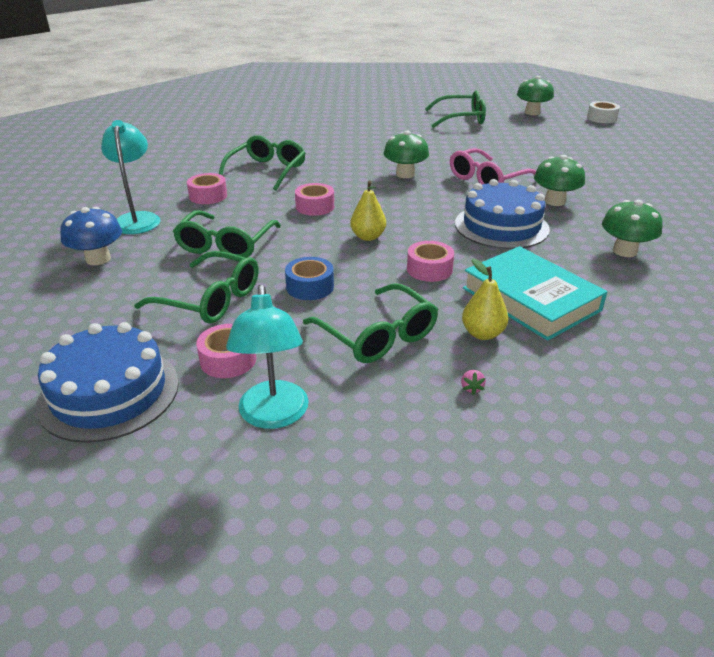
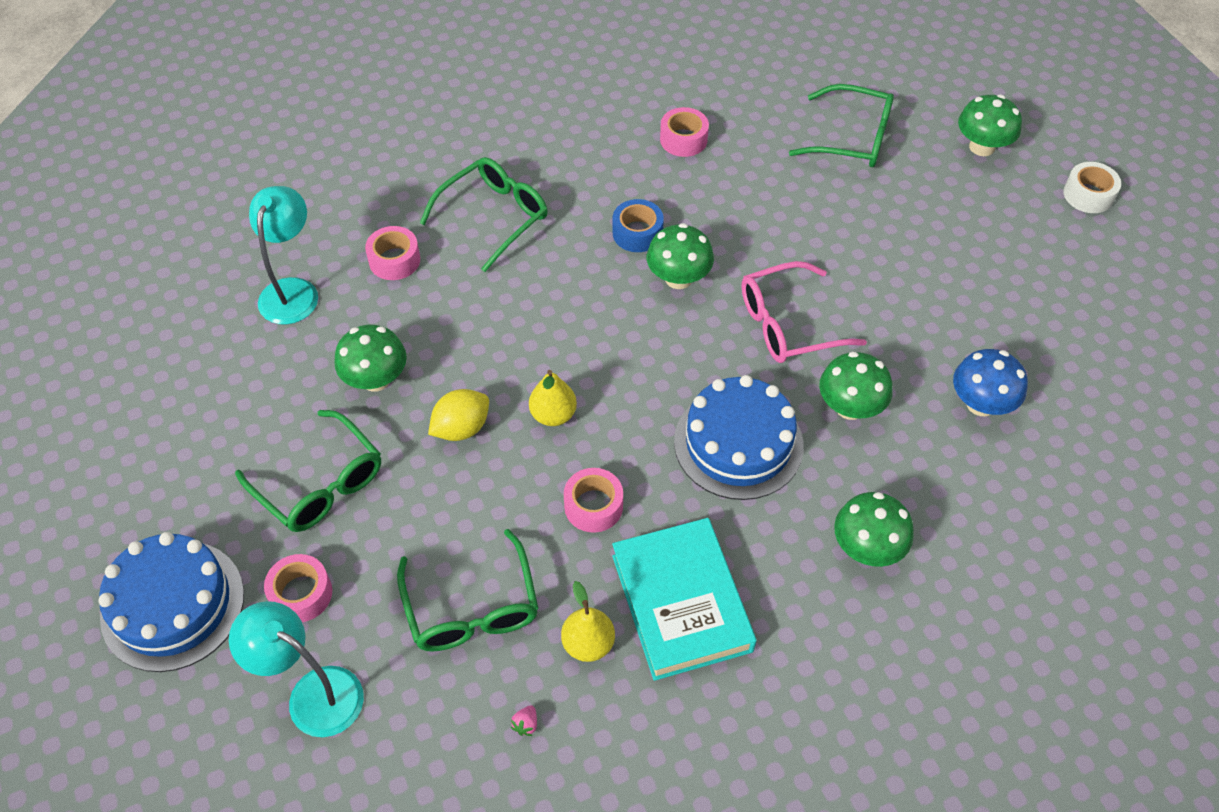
camera: 20 degrees right, 20 degrees up
(98, 259) = (224, 365): blue mushroom -> blue mushroom (981, 404)
(226, 245) = (376, 379): green glasses -> green mushroom
(273, 416) = (312, 693): turquoise lamp -> turquoise lamp turned 105 degrees clockwise
(306, 254) = (461, 428): none -> yellow lemon
(310, 287) = (438, 495): blue tape -> blue tape (637, 233)
(315, 207) = (518, 325): pink tape -> pink tape (683, 139)

